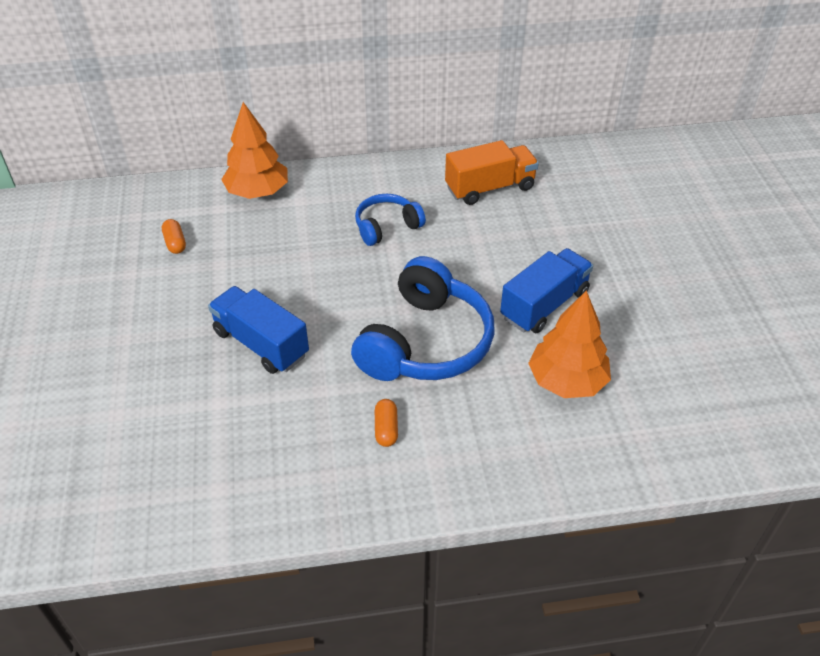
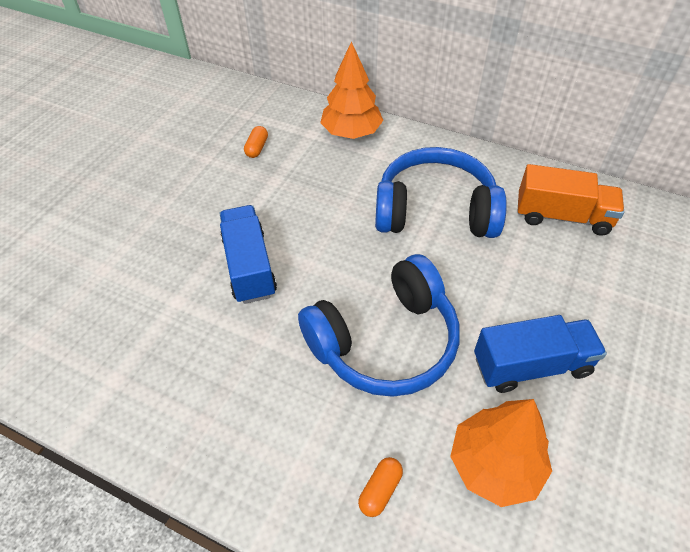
camera: 35 degrees right, 5 degrees up
(386, 429) = (284, 408): orange capsule -> orange capsule (380, 490)
(387, 227) = (435, 211): blue headphones -> blue headphones, size x1.84

